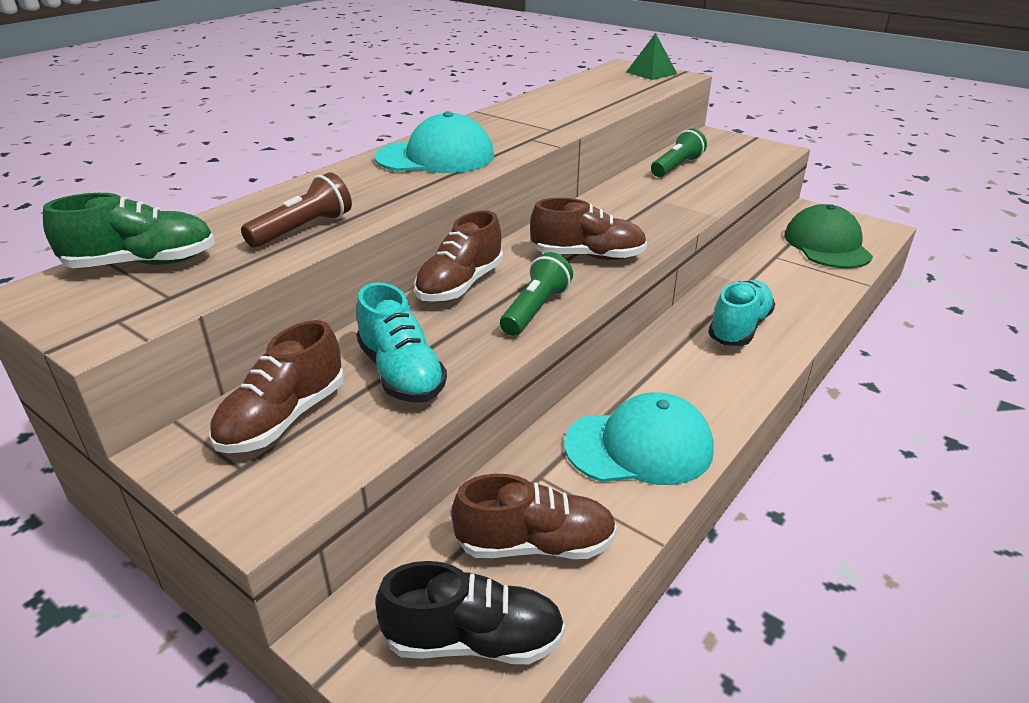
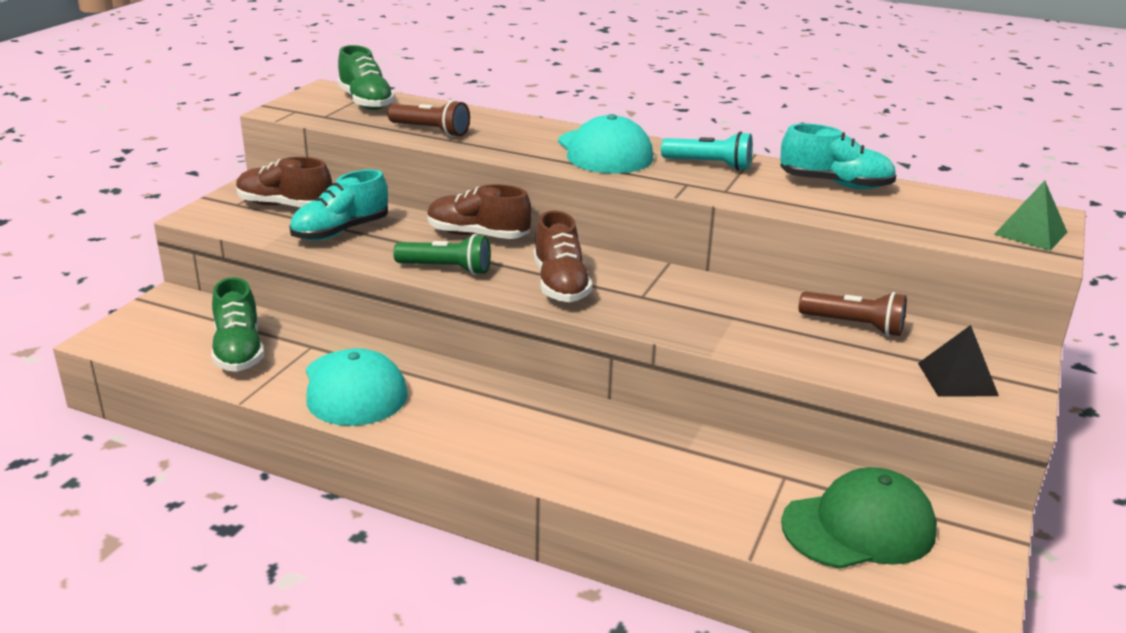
camera: 75 degrees right, 5 degrees down
(473, 640) = (159, 338): black shoe -> none
(493, 126) = (709, 165): none -> turquoise flashlight
(535, 545) = (239, 351): brown shoe -> green shoe
(676, 166) = (854, 326): green flashlight -> brown flashlight
(739, 328) = (577, 443): turquoise shoe -> turquoise shoe (835, 184)
(747, 155) = (957, 379): none -> black pyramid

